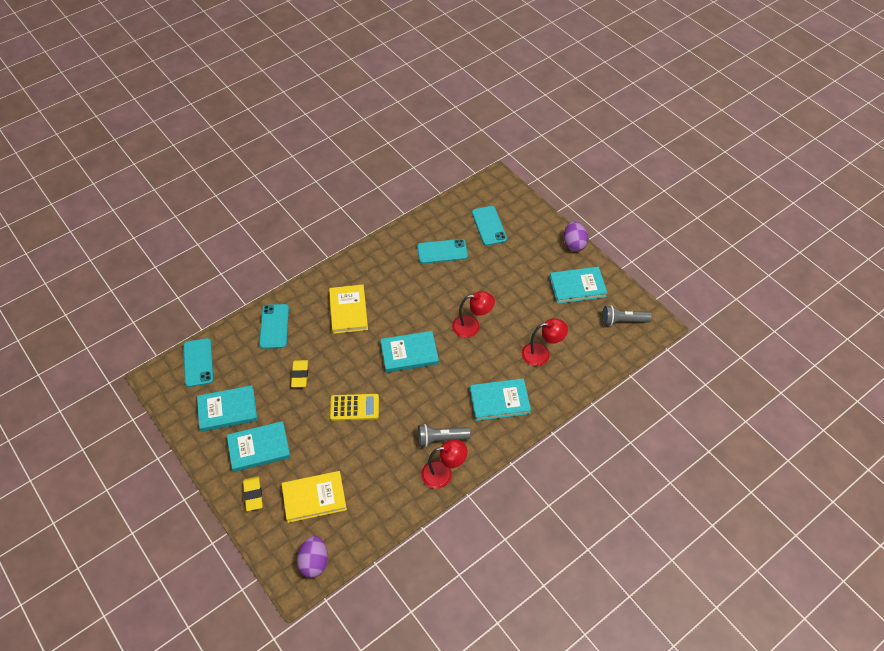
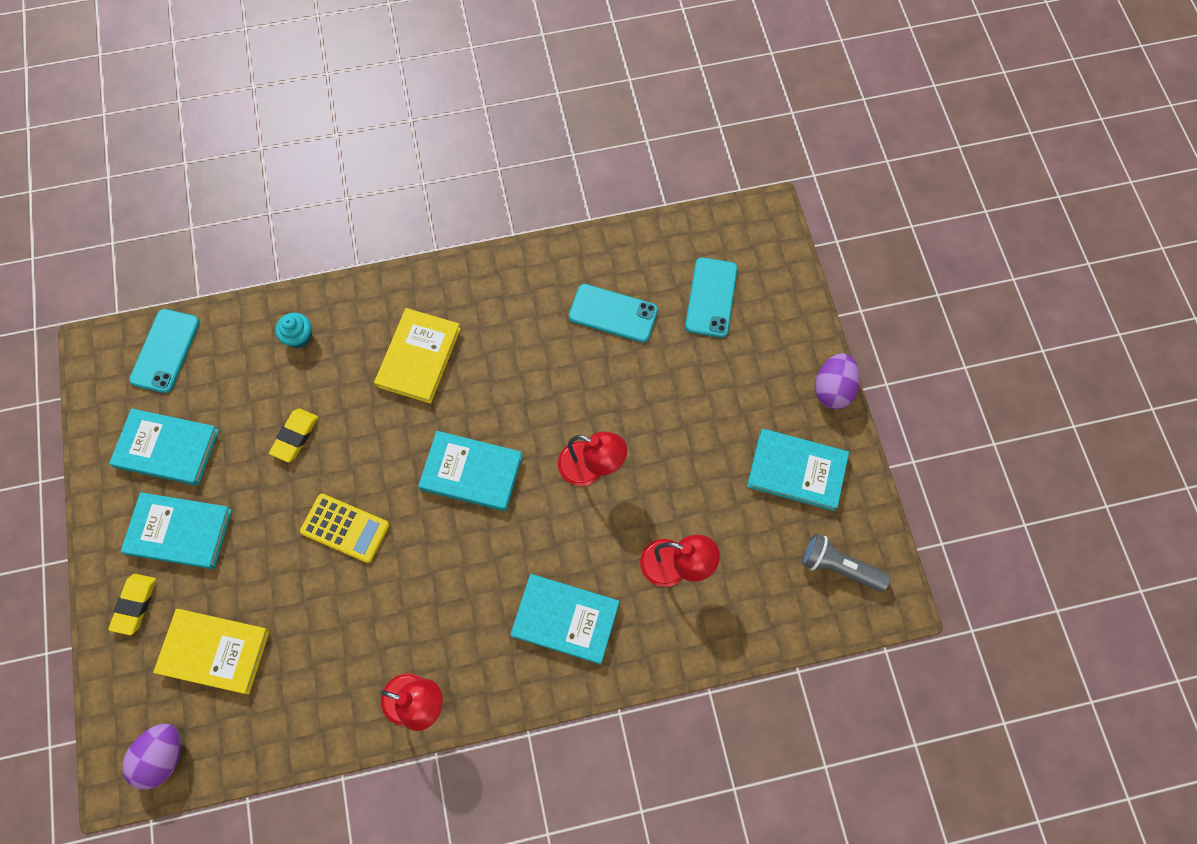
camera: 25 degrees right, 15 degrees up
(274, 326) = (299, 337): turquoise phone -> turquoise cupcake
(441, 439) = (444, 642): grey flashlight -> none

